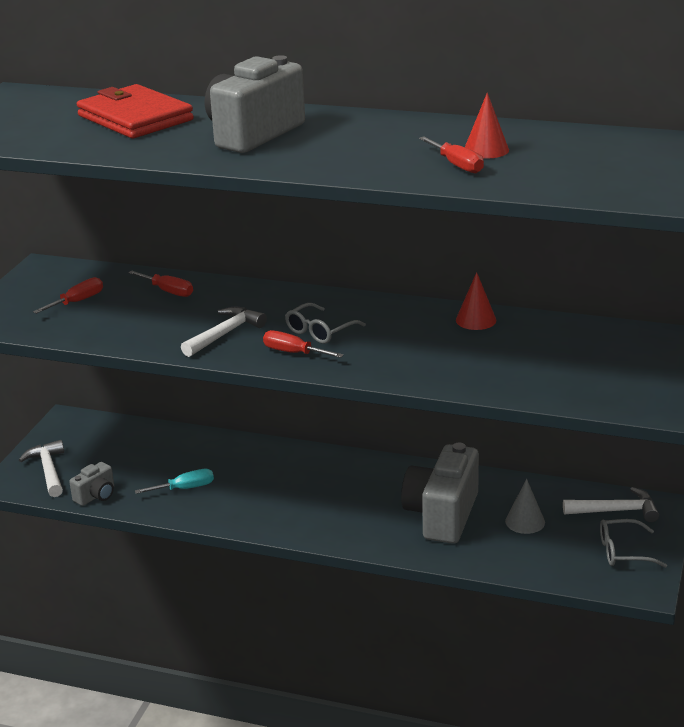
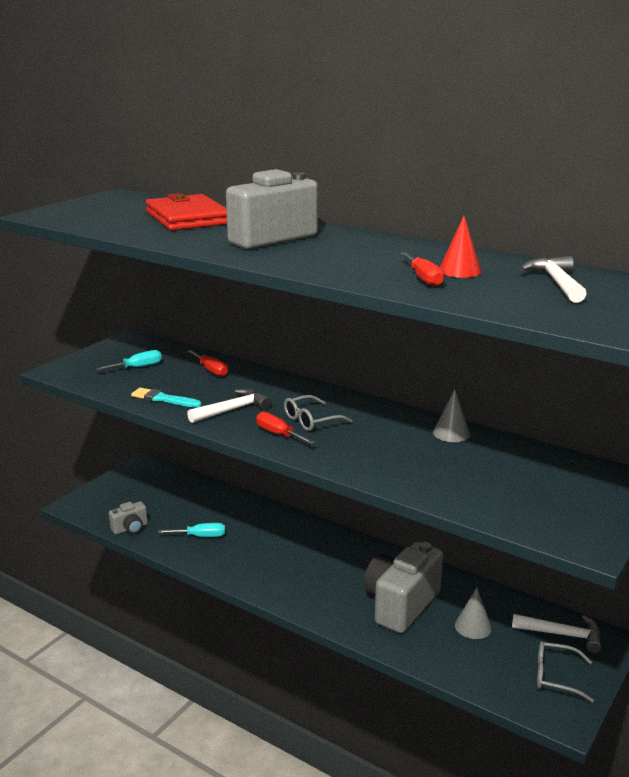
camera: 15 degrees right, 5 degrees down
(48, 470) = (107, 501): white hammer -> white hammer (557, 283)
(77, 302) = (138, 367): red screwdriver -> turquoise screwdriver
(136, 335) = (163, 399): none -> turquoise brush
(476, 320) = (451, 433): red cone -> grey cone

